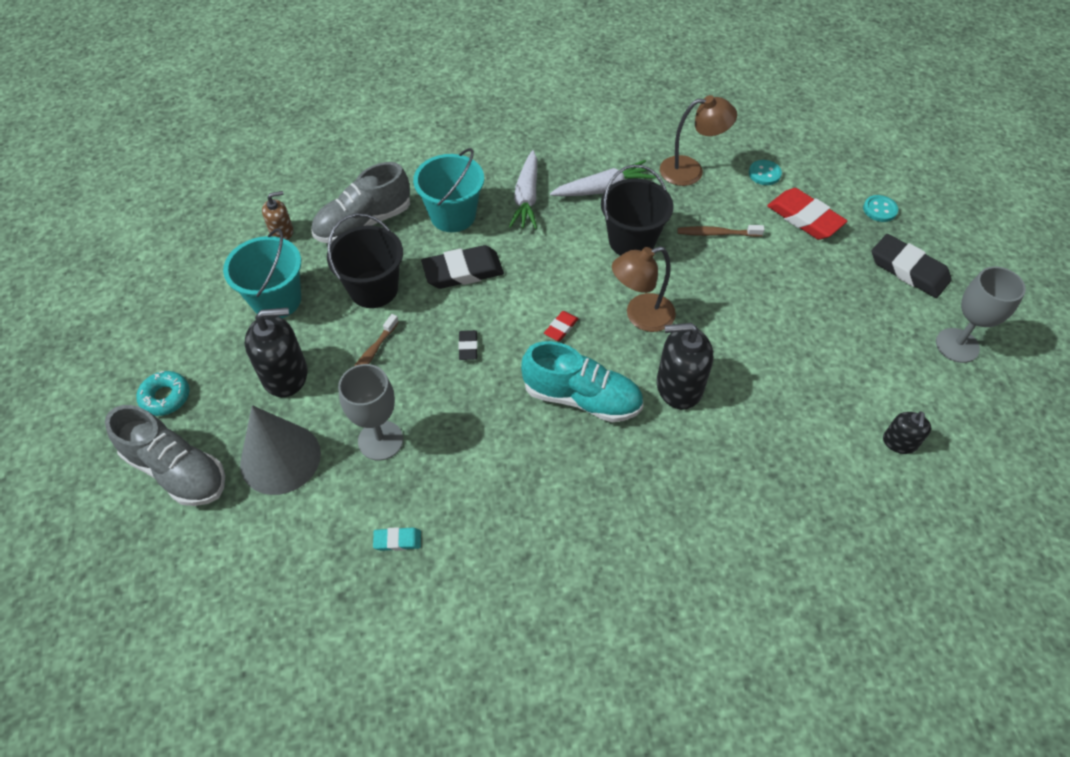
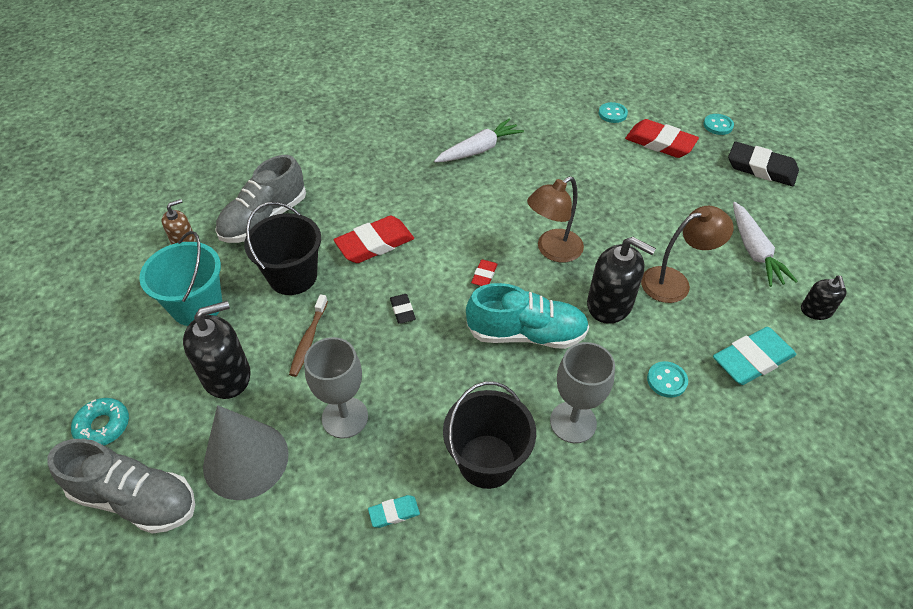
camera: 15 degrees left, 5 degrees down
(453, 215) = (348, 196): turquoise bucket -> none
(463, 271) = (375, 243): black eraser -> red eraser
(526, 197) = (412, 169): white carrot -> white carrot (754, 251)
(631, 241) = (520, 188): black bucket -> black bucket (487, 461)
(679, 386) = (610, 304): black soap dispenser -> black soap dispenser turned 135 degrees counterclockwise
(690, 170) = (549, 122): brown lamp -> brown lamp (674, 282)
(707, 478) = (666, 380): none -> turquoise button
(717, 233) = (592, 168): brown toothbrush -> none
(806, 478) = (752, 359): none -> turquoise eraser
(957, 345) = (826, 221): grey goblet -> grey goblet (573, 422)

